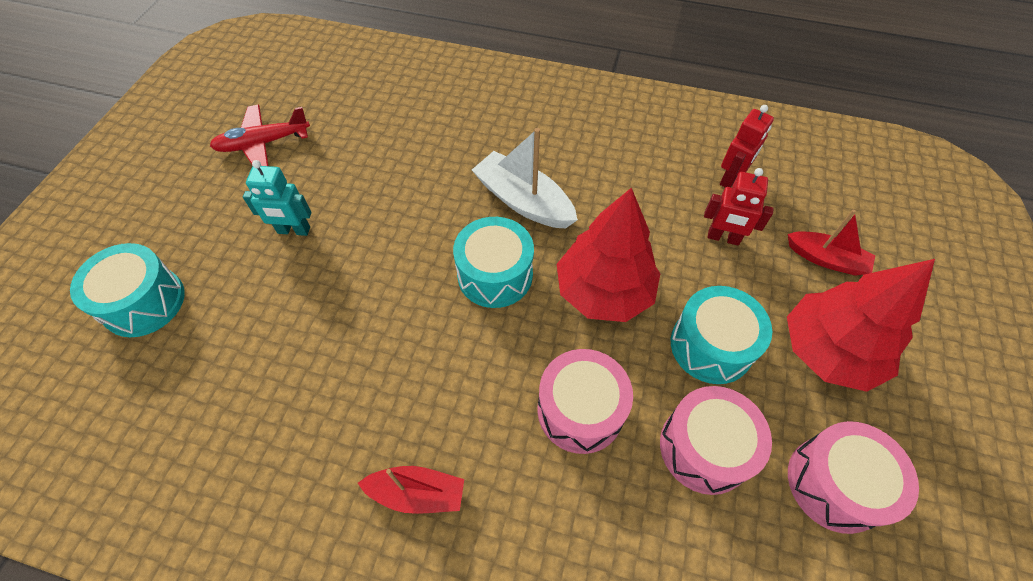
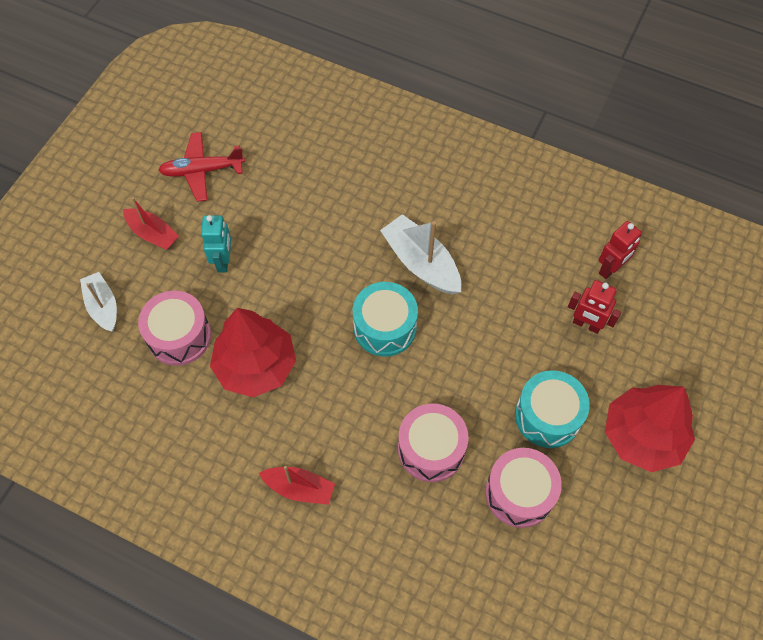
camera: 10 degrees right, 5 degrees up
(144, 302) = (103, 306): turquoise drum -> white boat
(293, 230) = (223, 261): turquoise robot -> turquoise robot turned 105 degrees counterclockwise
(604, 291) = (472, 356): red tree -> red tree (256, 366)
(826, 259) = (669, 358): red boat -> red boat (152, 234)
(835, 484) = (610, 535): pink drum -> pink drum (179, 336)

